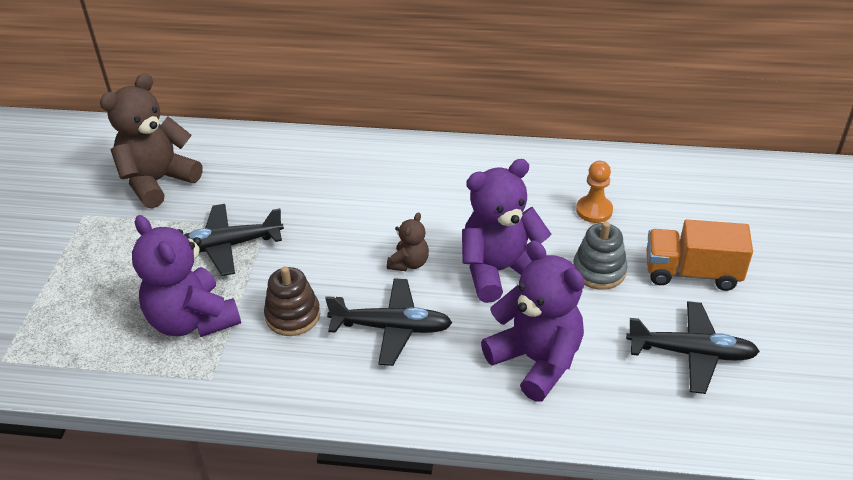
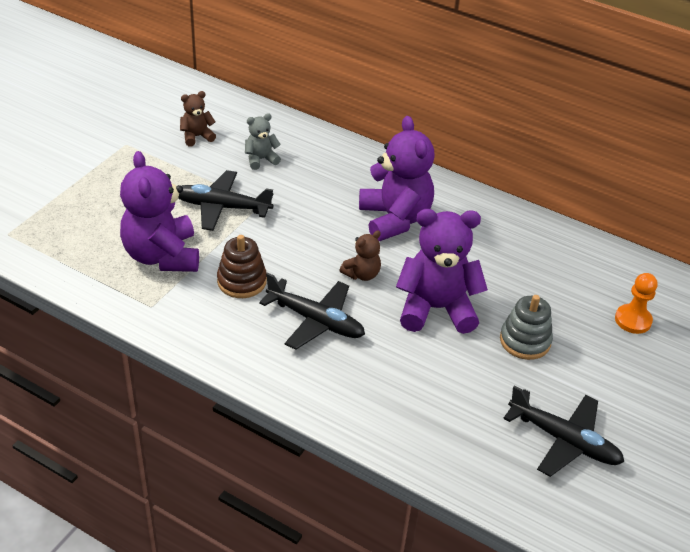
camera: 20 degrees right, 0 degrees up
(158, 181) = (197, 136): brown teddy bear -> brown teddy bear, size x0.49
(239, 182) = (261, 159): none -> grey teddy bear
(536, 360) = (421, 393): purple teddy bear -> purple teddy bear (394, 219)
(594, 210) = (554, 288): orange pawn -> orange pawn (633, 320)
(691, 273) = (610, 374): orange truck -> none

